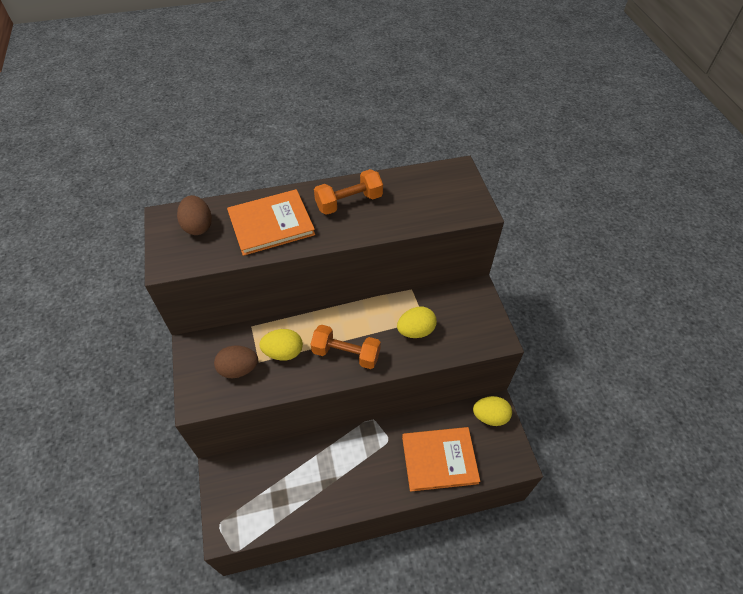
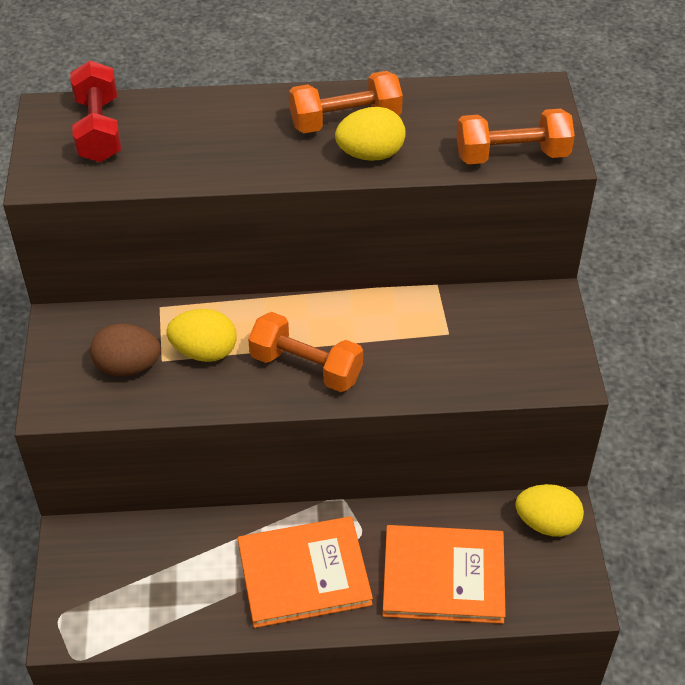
camera: 10 degrees right, 5 degrees down
(198, 226) = (98, 130): brown egg -> red dumbbell
(271, 224) = (213, 139): orange book -> orange book (304, 574)
(416, 331) = (430, 348): yellow egg -> yellow egg (370, 154)
(452, 213) = (512, 155): none -> orange dumbbell

